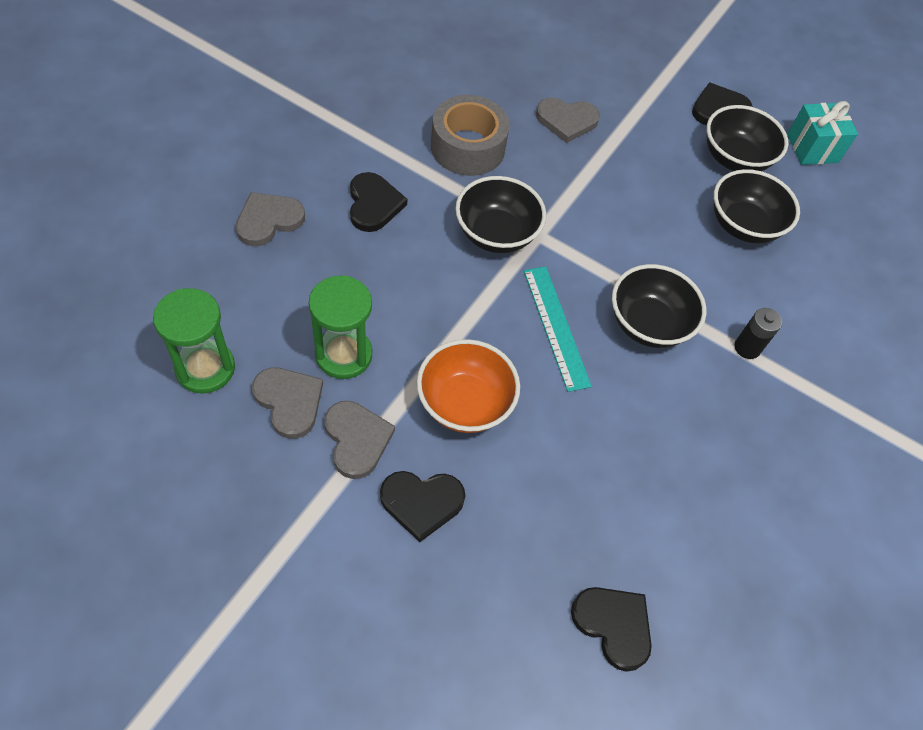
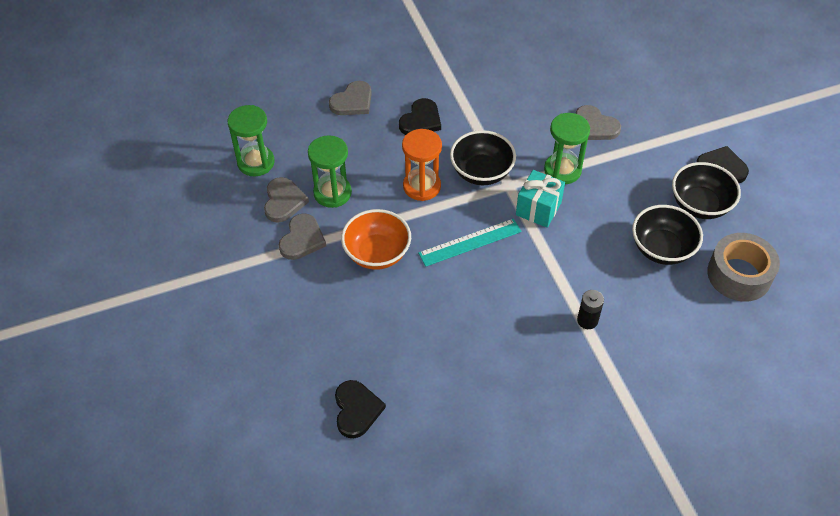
camera: 45 degrees right, 5 degrees down
(268, 220) = (352, 101): grey heart -> grey heart turned 135 degrees clockwise
(422, 503) = (308, 289): black heart -> none
(444, 287) = (422, 186): none -> orange hourglass
(467, 147) = (510, 113): grey tape -> grey tape (739, 275)
(556, 327) = (470, 242): turquoise ruler -> turquoise ruler turned 45 degrees clockwise
(577, 187) = (562, 170): none -> green hourglass
(648, 324) = (532, 272): black bowl -> none
(812, 148) = (772, 226): turquoise gift -> turquoise gift (538, 209)

